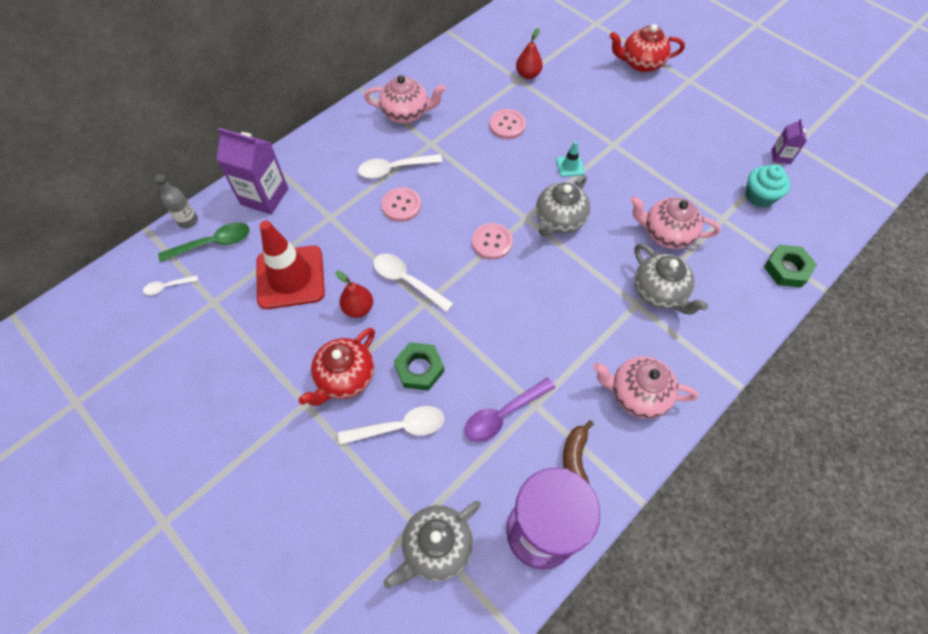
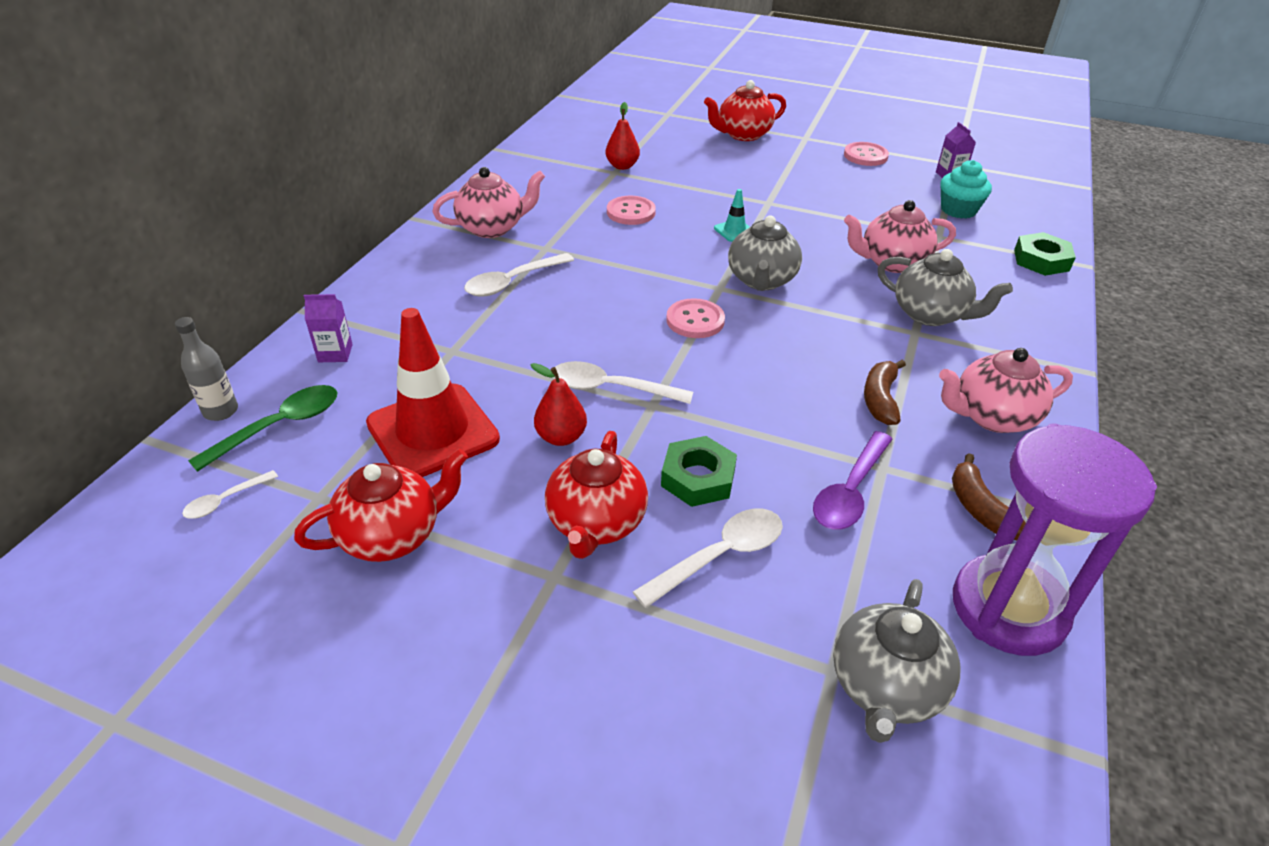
camera: 25 degrees left, 20 degrees down
(238, 343) = (393, 535): none -> red teapot
(264, 196) = (335, 353): purple carton -> purple carton, size x0.51
(401, 205) = (548, 315): pink button -> pink button (865, 156)
(571, 352) = (880, 399): none -> brown banana

